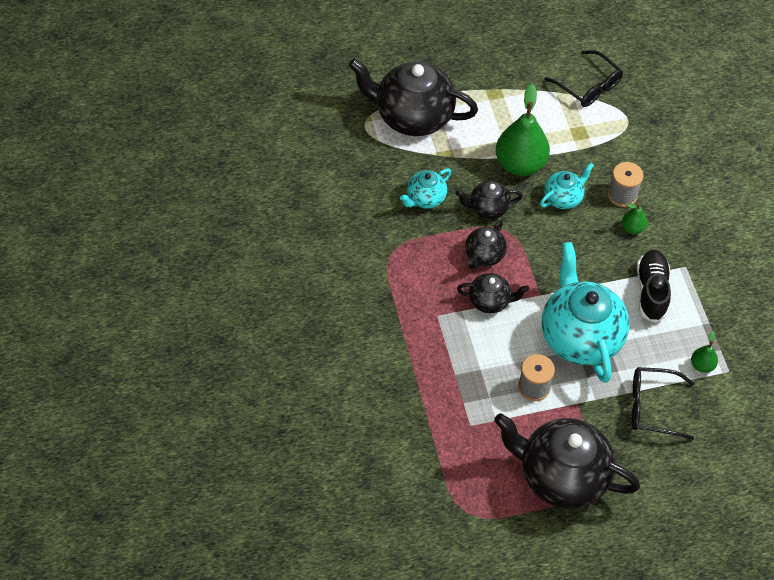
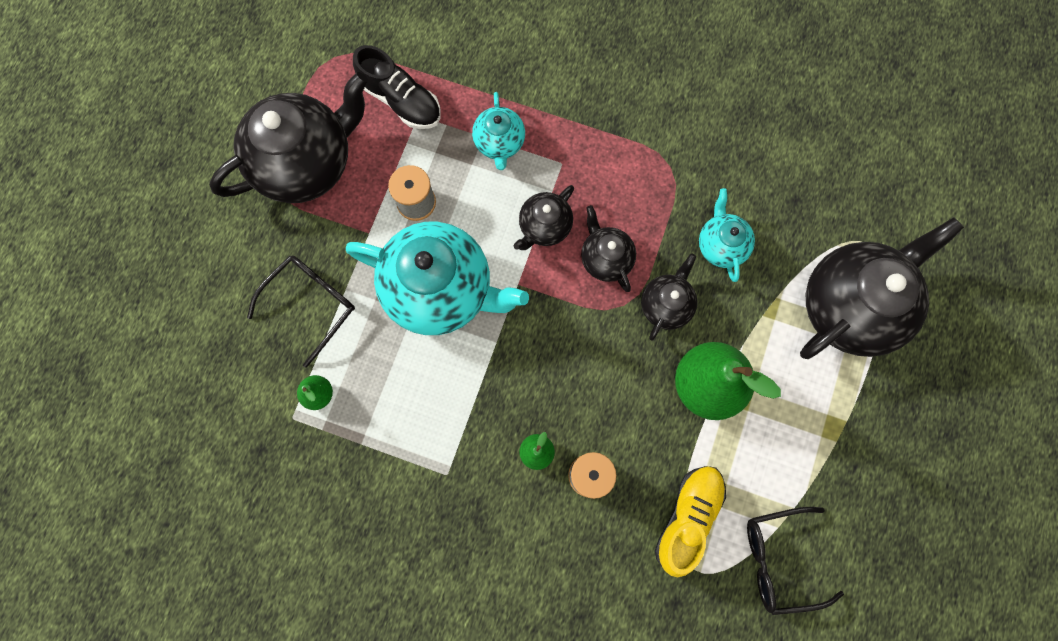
camera: 125 degrees right, 20 degrees up
(563, 198) = (628, 401): turquoise teapot -> turquoise teapot (499, 143)
(603, 137) = (687, 517): none -> yellow shoe
(651, 291) = (442, 409): black shoe -> black shoe (401, 100)

